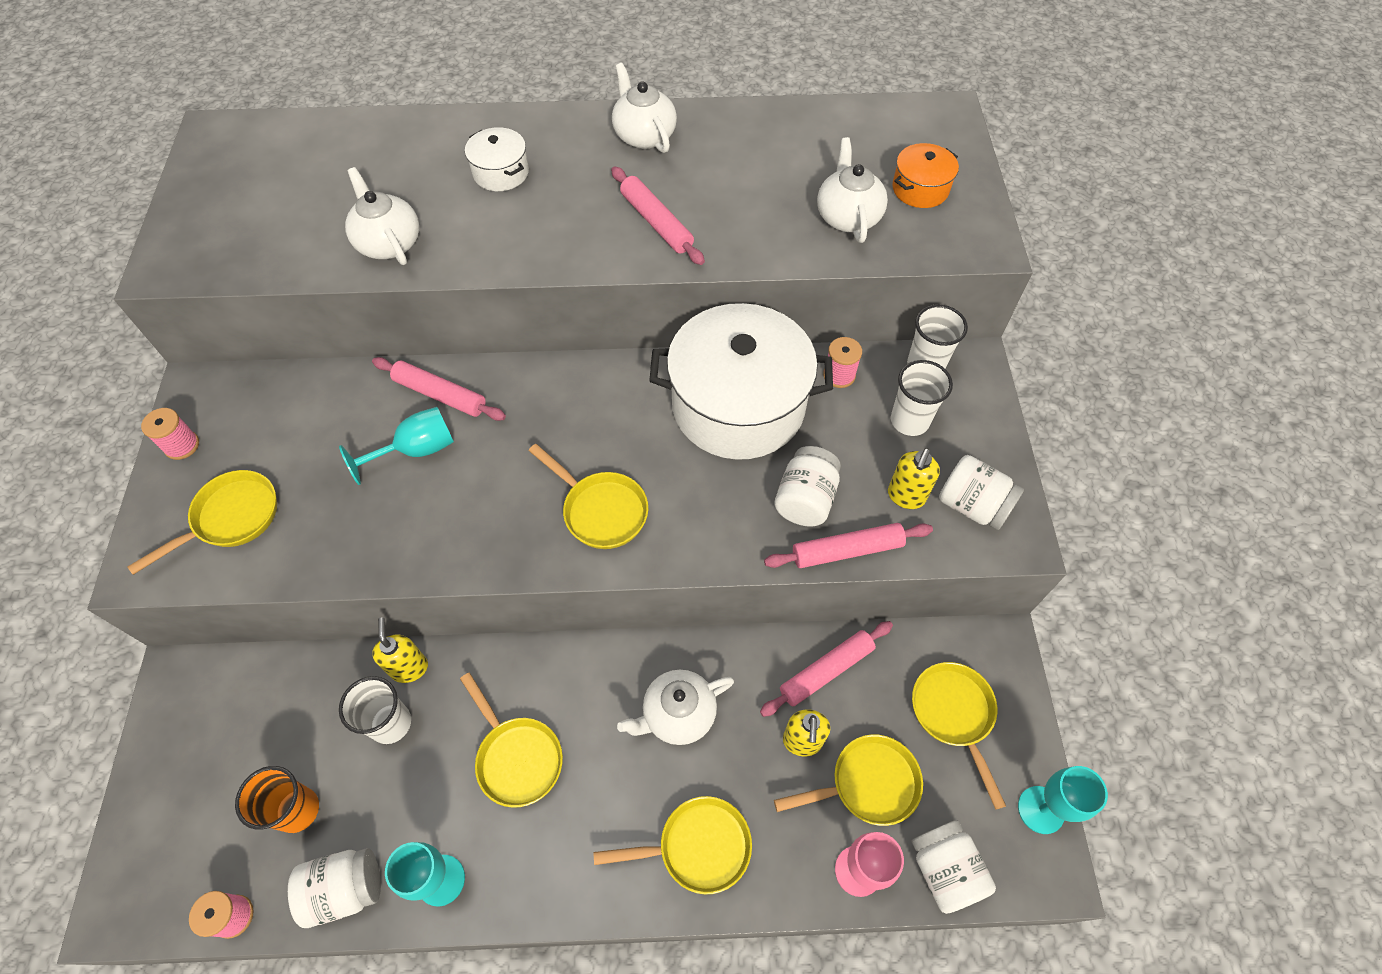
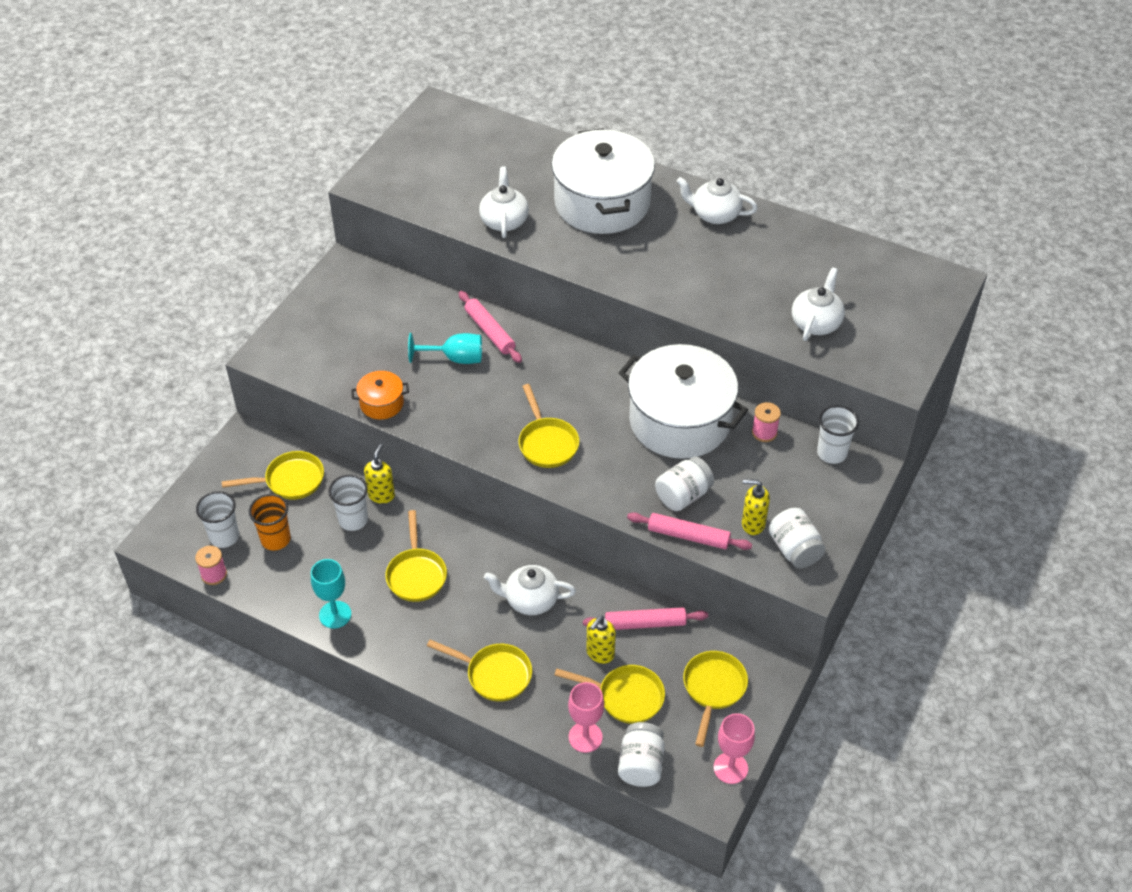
camera: 30 degrees right, 10 degrees down
(182, 445) = (320, 296): pink spool -> none
(231, 518) = (326, 350): yellow pan -> yellow pan (290, 481)
(345, 888) = (280, 592): white jar -> none
(501, 173) = (602, 203): white pot -> white pot, size x2.30
(644, 136) = (715, 214): white teapot -> white teapot turned 75 degrees counterclockwise
(656, 222) = (682, 275): pink rolling pin -> none
(906, 496) = (752, 524): yellow soap dispenser -> yellow soap dispenser turned 45 degrees clockwise
(909, 421) = (792, 481): white cup -> white cup (224, 537)
(920, 189) = (884, 325): orange pot -> orange pot (381, 403)
(1041, 810) = (730, 768): turquoise goblet -> pink goblet

